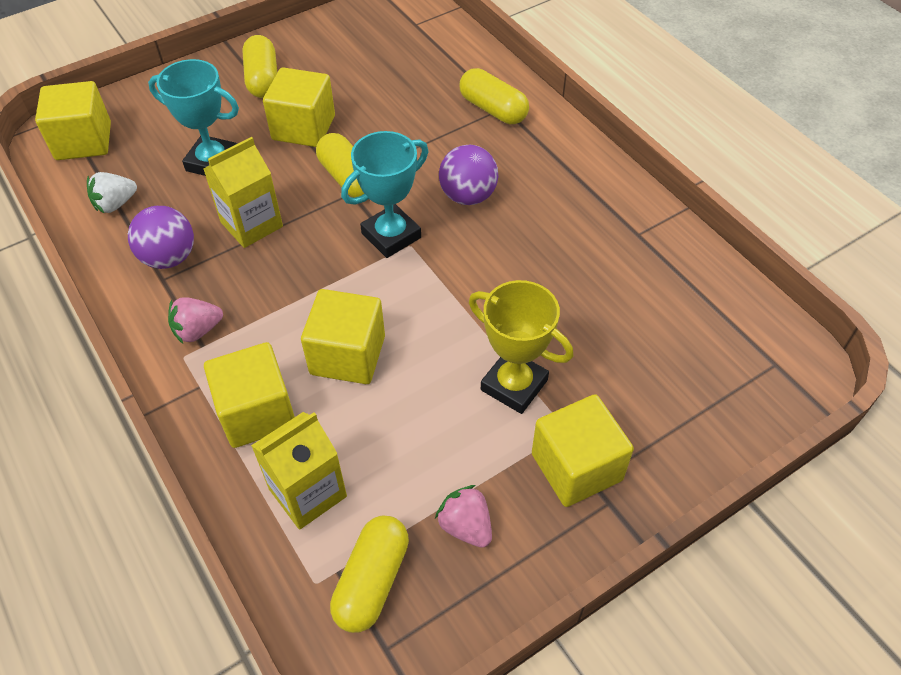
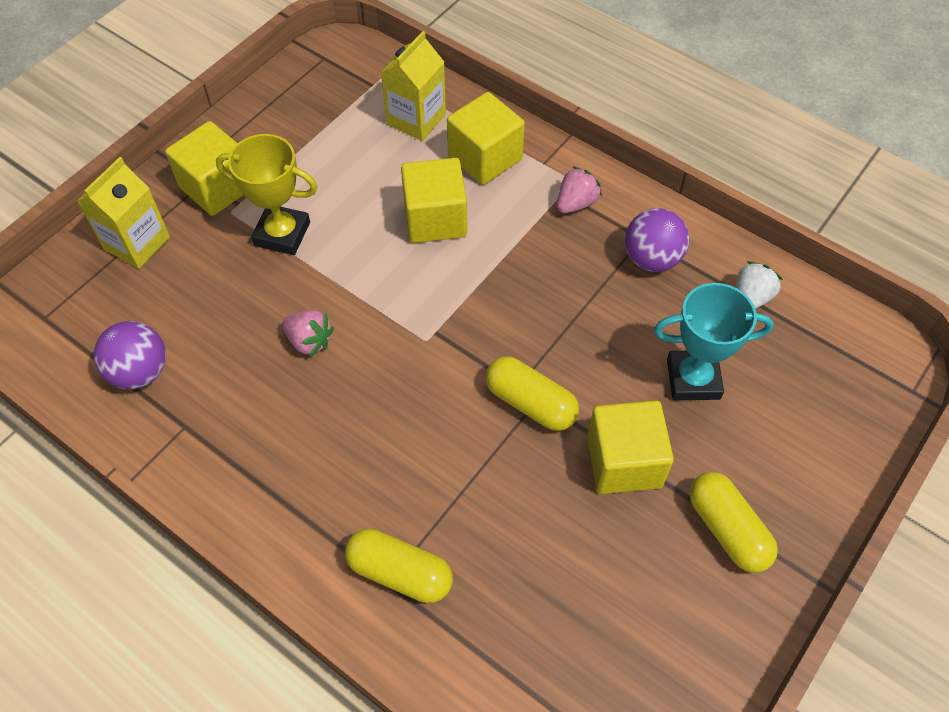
camera: 160 degrees right, 5 degrees up
(83, 141) = (855, 363): yellow cube -> none
(251, 224) = (598, 316): yellow carton -> yellow carton (137, 243)
(372, 581) = (347, 85): yellow capsule -> none
(391, 235) = (450, 345): turquoise trophy -> none
(466, 526) = (293, 130): pink strawberry -> pink strawberry (309, 341)
(468, 196) = (386, 420): purple ball -> purple ball (140, 372)

